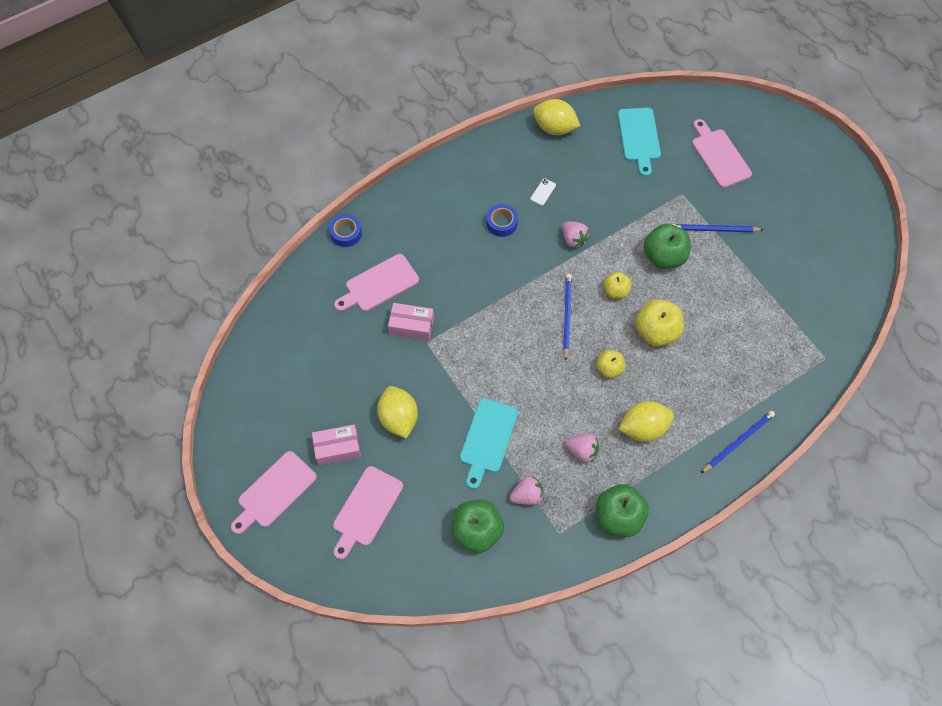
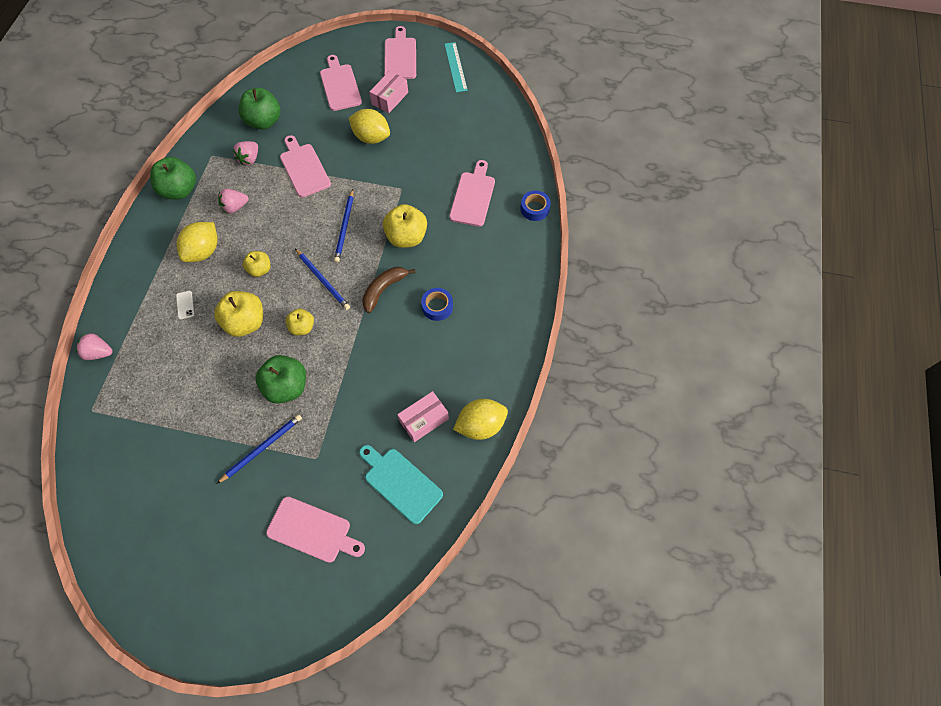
camera: 135 degrees right, 0 degrees up
(241, 429) = (455, 67): none -> turquoise ruler
(411, 326) = (422, 190): pink box -> pink box (424, 420)
(467, 295) = (406, 237): none -> yellow apple
(487, 439) = (304, 168): turquoise cutting board -> pink cutting board
(527, 268) = (384, 289): none -> brown banana
(543, 192) = (432, 358): white phone -> white phone (185, 305)
(573, 239) = (371, 340): pink strawberry -> pink strawberry (99, 352)
(738, 442) = (126, 294): blue pencil -> blue pencil (344, 227)

